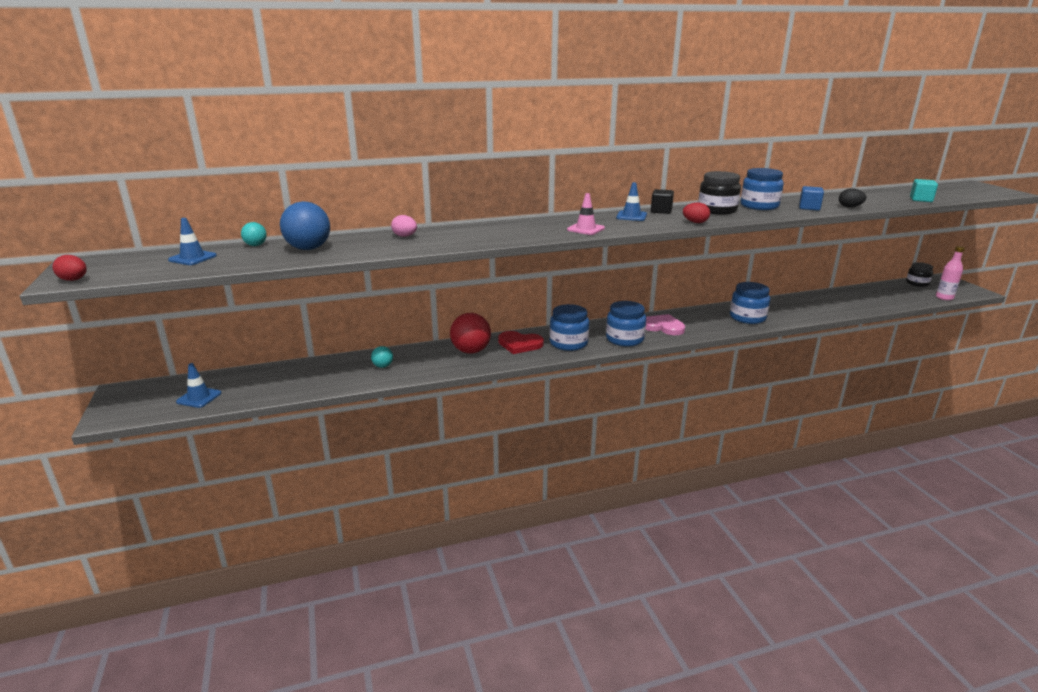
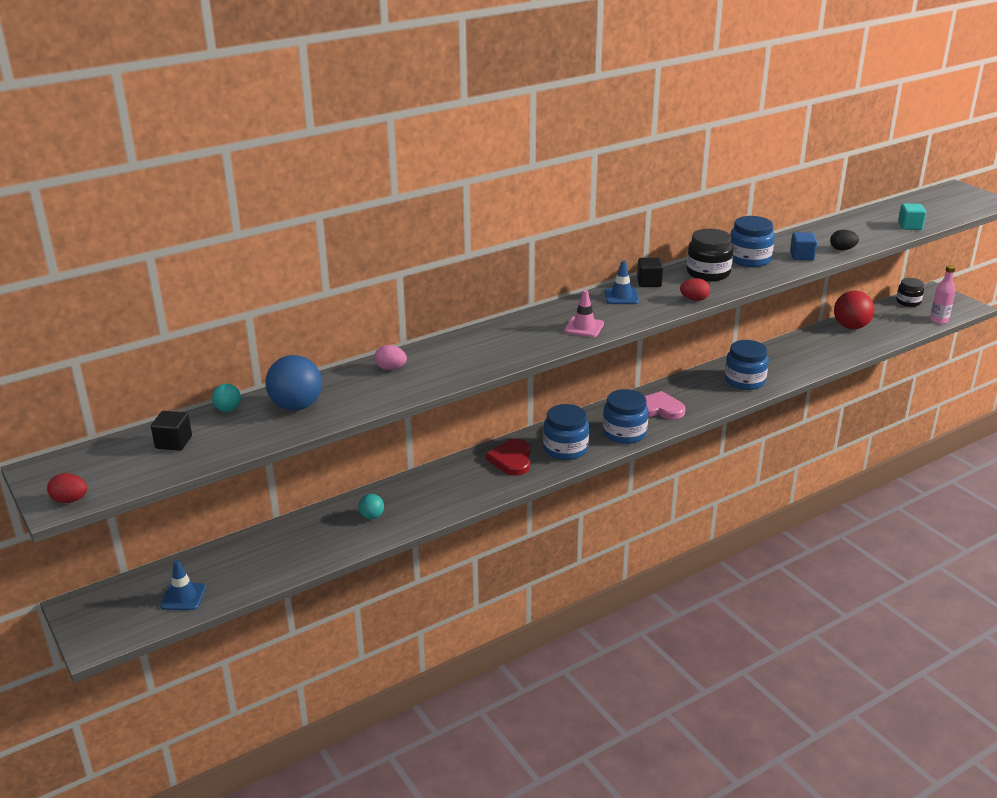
camera: 15 degrees left, 5 degrees up
(192, 258) = (174, 442): blue traffic cone -> black cube
(471, 351) = (461, 478): red ball -> red ball (851, 327)
(519, 344) = (511, 459): red heart -> red heart turned 90 degrees clockwise

